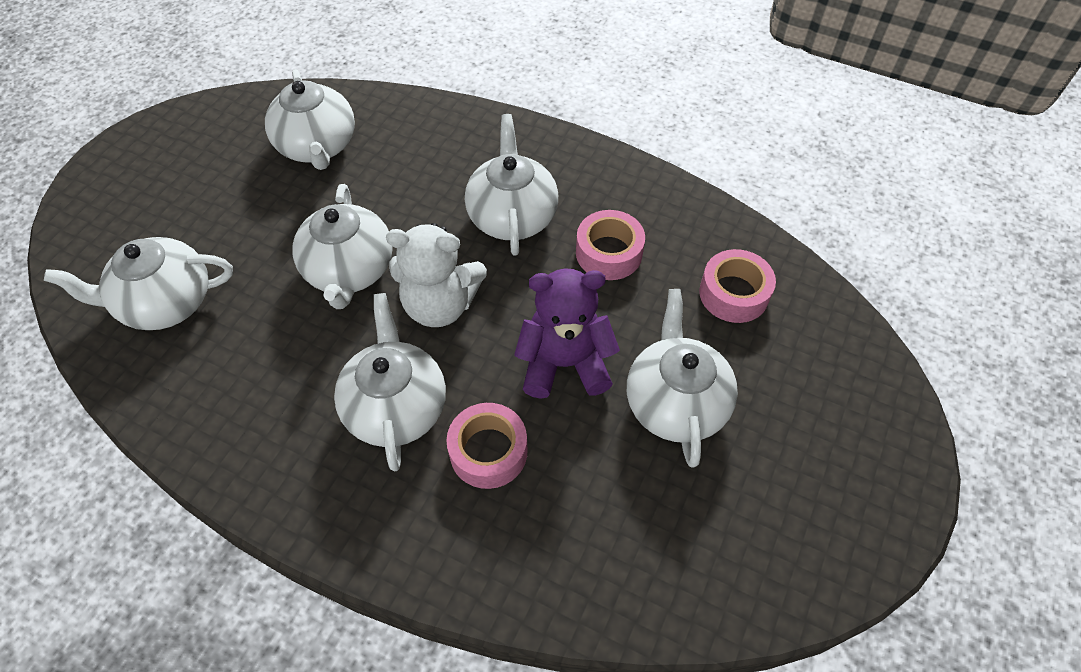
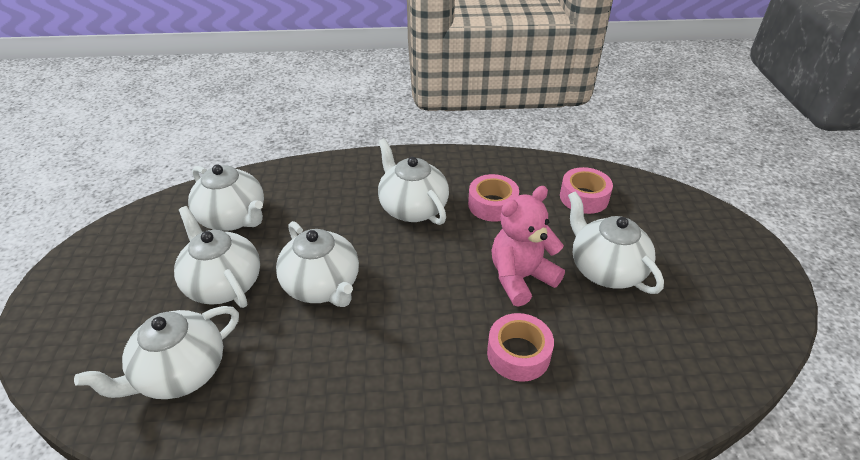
camera: 30 degrees left, 15 degrees down
(396, 407) = (430, 357): white teapot -> white teapot (223, 284)
(440, 305) = (407, 279): white teddy bear -> none
(564, 364) = (520, 278): purple teddy bear -> pink teddy bear

